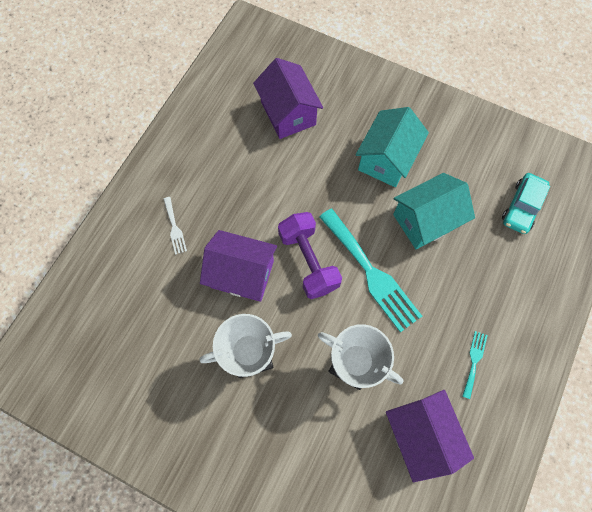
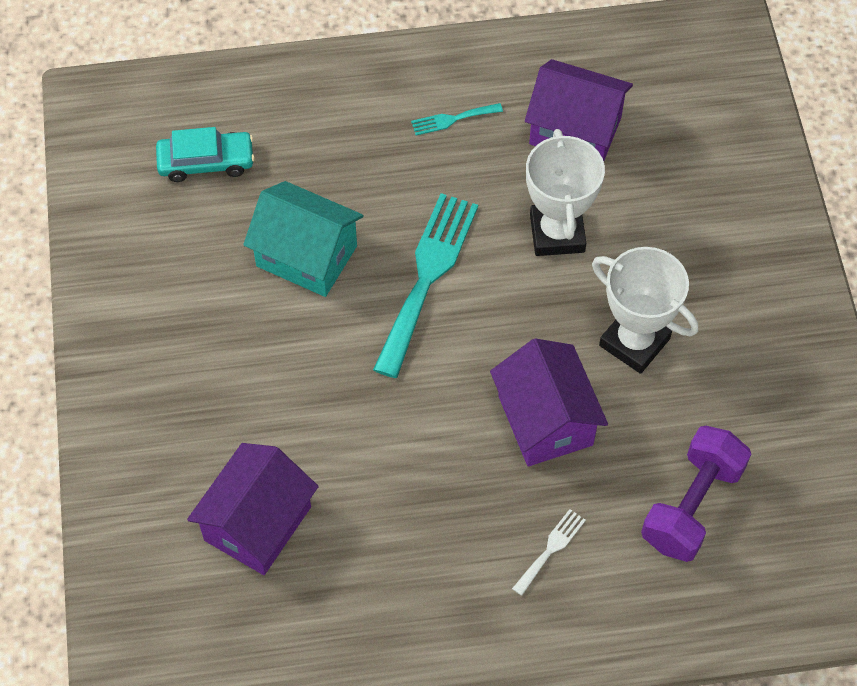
camera: 125 degrees left, 10 degrees down
(308, 261) = (467, 355): purple dumbbell -> purple dumbbell (692, 506)
(386, 159) = (245, 349): turquoise house -> none
(420, 433) = (575, 130): purple house -> purple house turned 75 degrees clockwise

